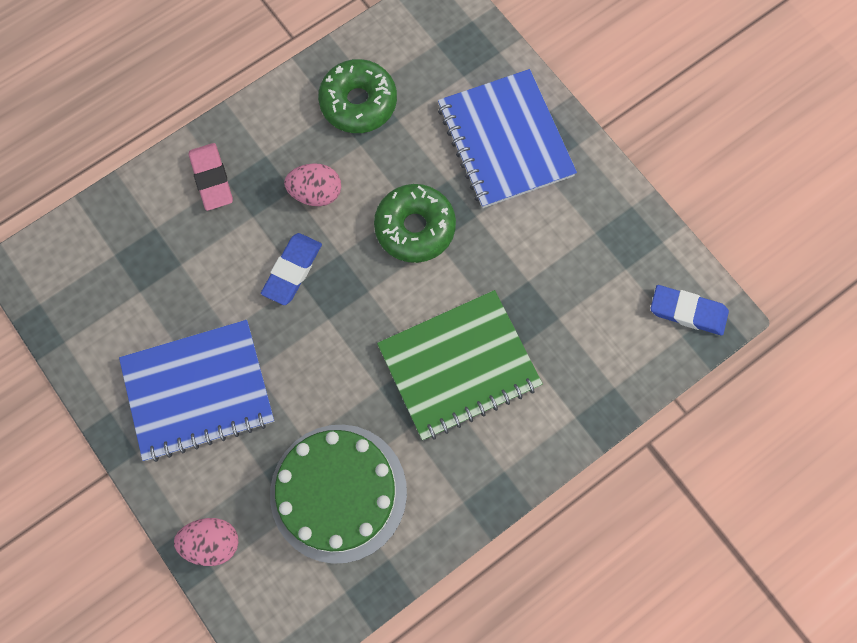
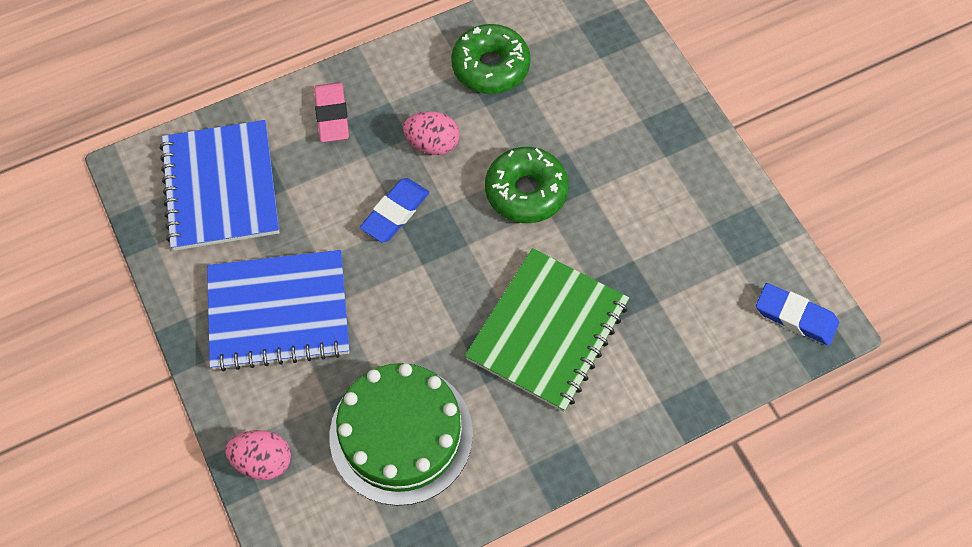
camera: 10 degrees right, 10 degrees down
(459, 366) = (547, 331): green notebook -> green notebook turned 45 degrees counterclockwise
(505, 141) = (632, 124): blue notebook -> blue notebook (221, 187)

